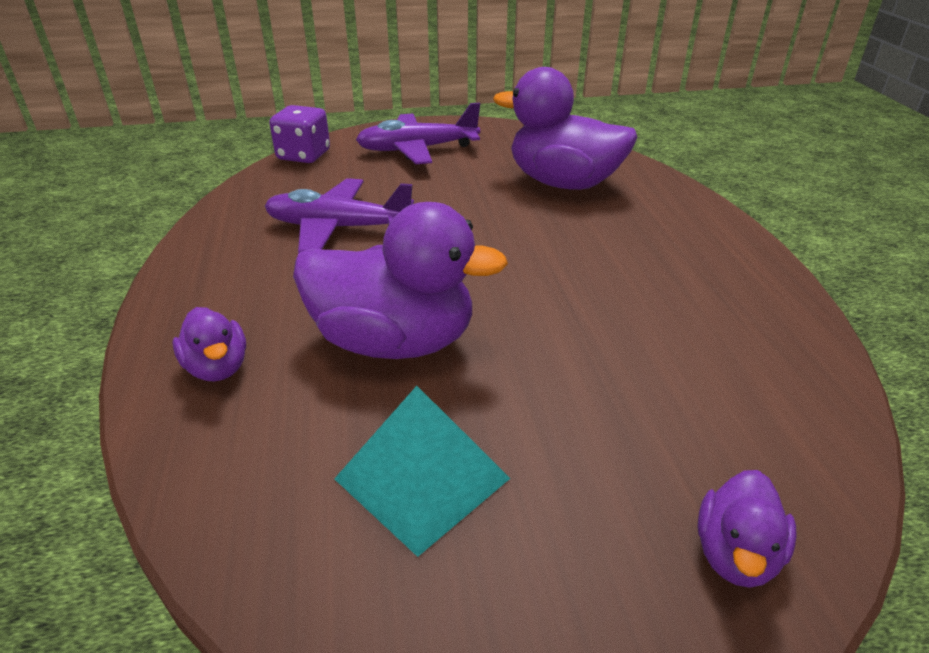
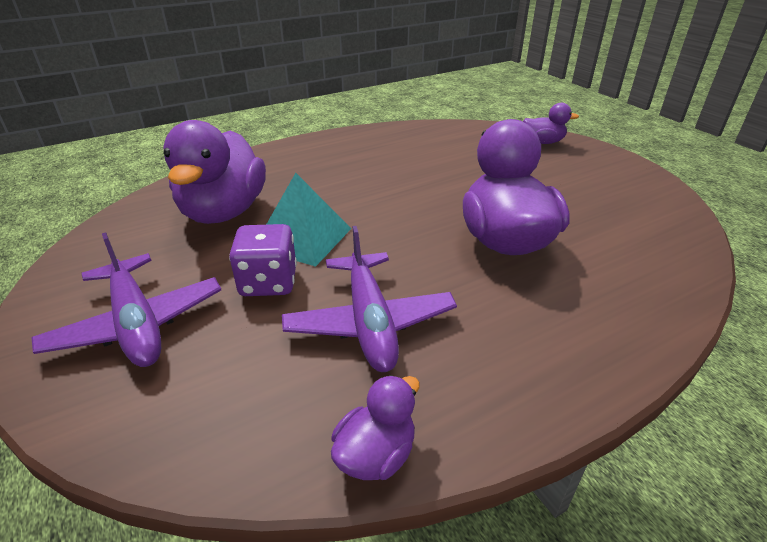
camera: 110 degrees left, 0 degrees up
(217, 368) = (608, 309): purple duck -> purple duck (376, 454)
(304, 155) = (160, 446): purple dice -> purple dice (268, 282)
(422, 478) = (591, 206): turquoise pyramid -> turquoise pyramid (303, 238)

